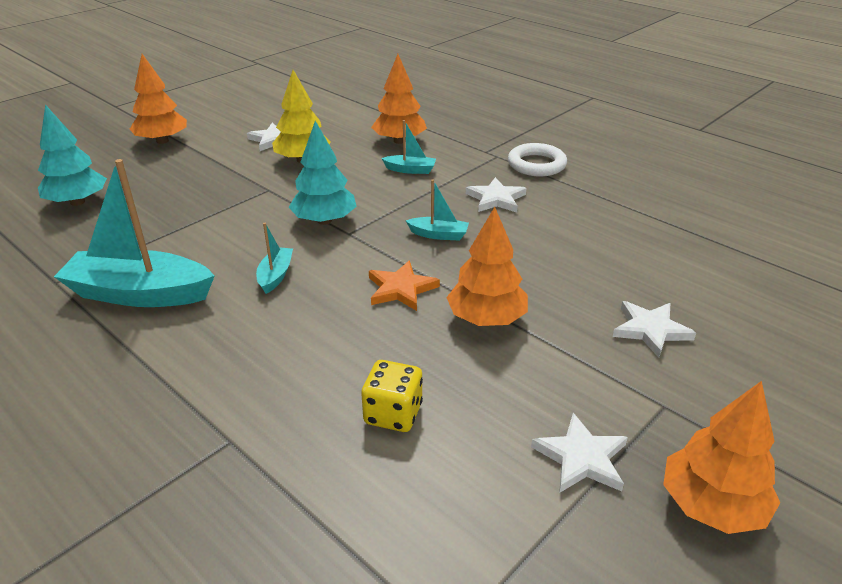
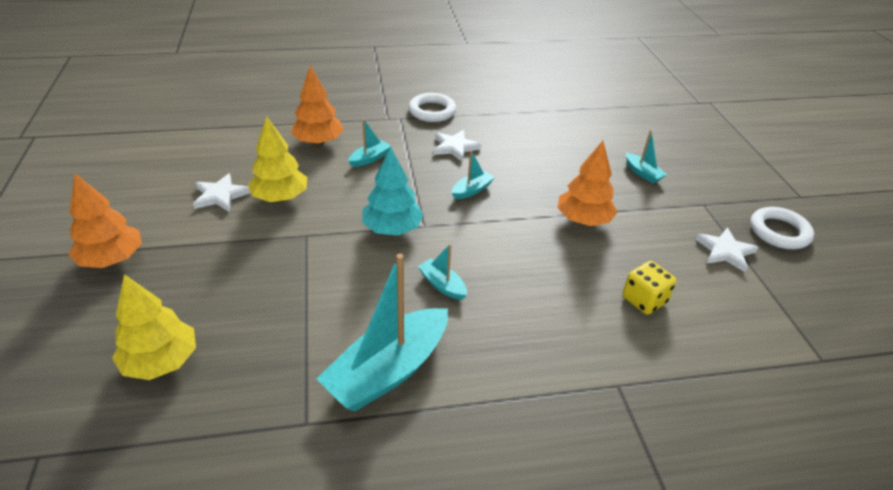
camera: 55 degrees left, 5 degrees up
(78, 202) = (161, 361): turquoise tree -> yellow tree
(401, 289) = (519, 236): orange star -> none
(650, 330) = (642, 173): white star -> turquoise boat
(711, 506) = (779, 232): orange tree -> white ring

